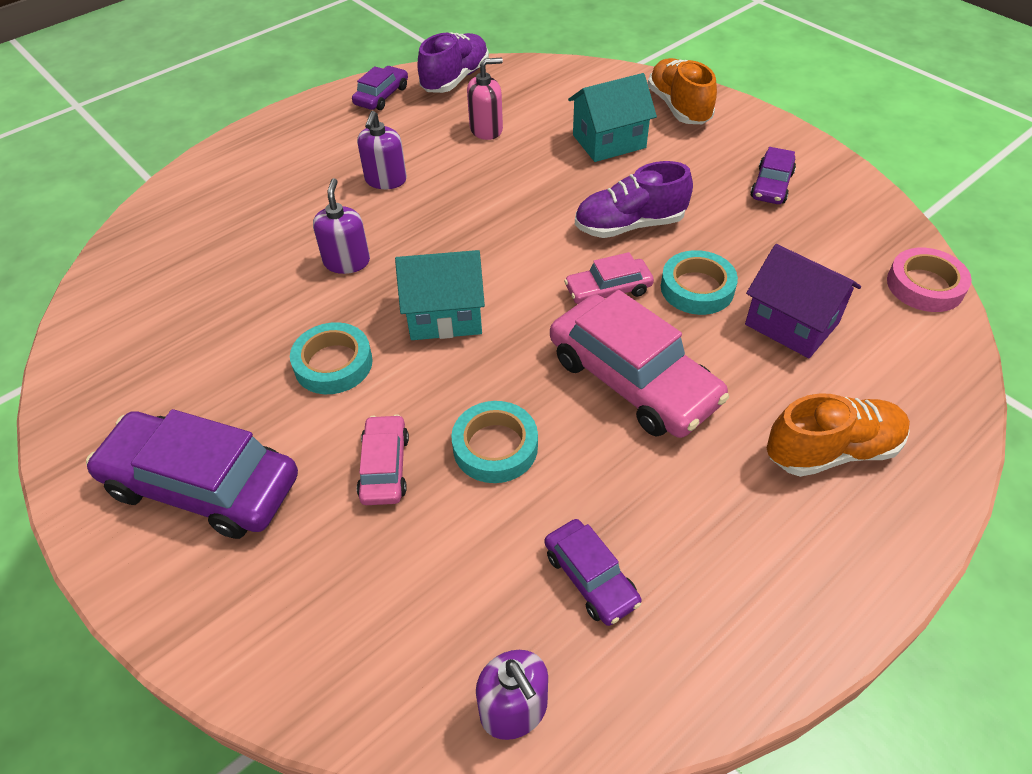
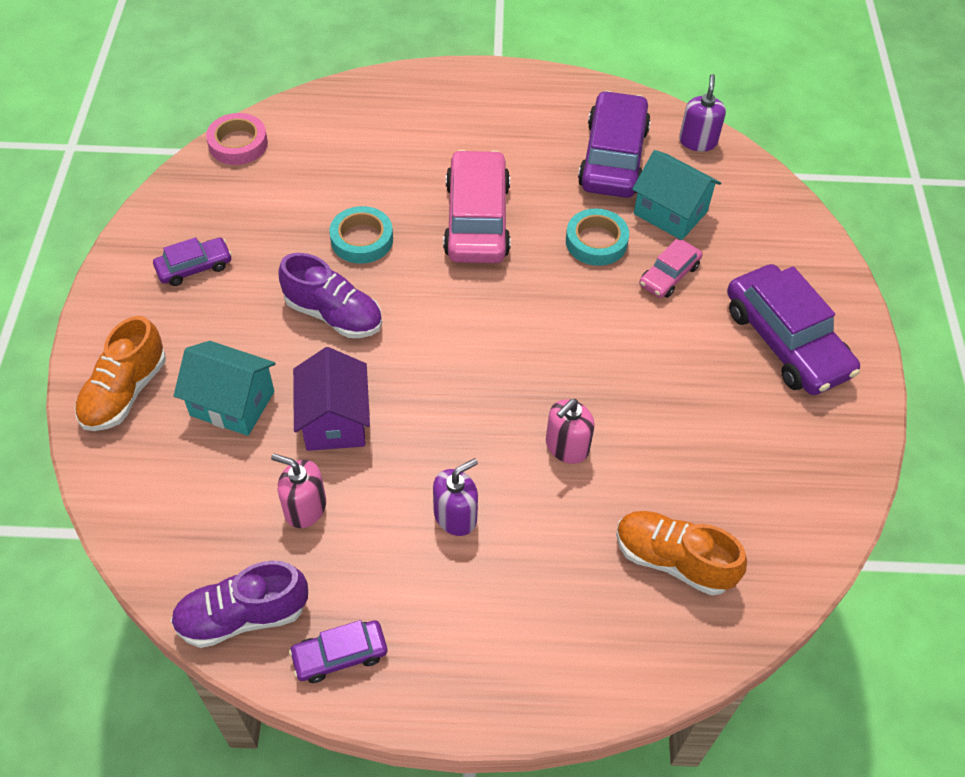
camera: 140 degrees left, 5 degrees up
(333, 364) = (647, 364): turquoise tape -> none
(347, 262) = (567, 446): purple soap dispenser -> pink soap dispenser
(445, 315) = (540, 344): turquoise house -> turquoise house (670, 213)
(590, 578) = (613, 157): purple car -> purple car, size x1.95
(608, 290) = (416, 280): pink car -> none
(791, 324) = (345, 181): purple house -> purple house (335, 420)
(831, 450) = (429, 120): orange shoe -> orange shoe (673, 560)

